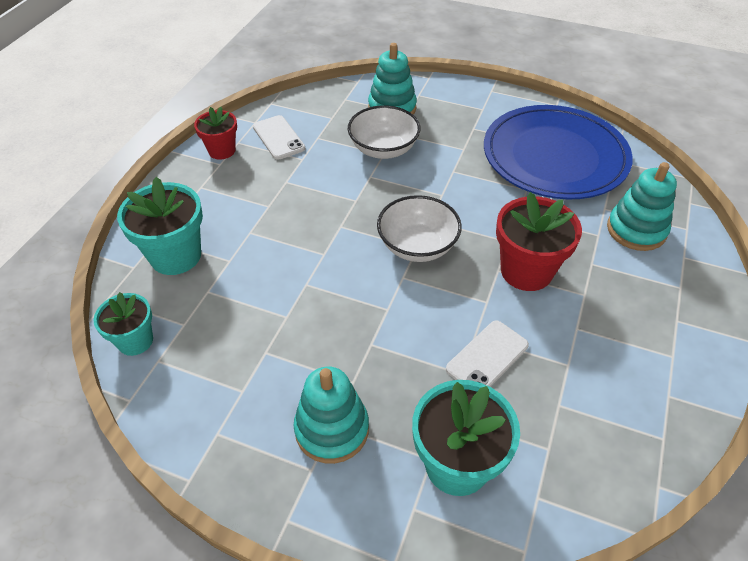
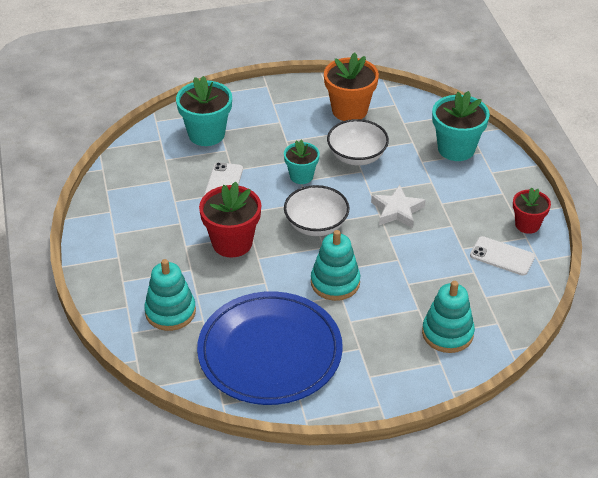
camera: 145 degrees right, 5 degrees down
(135, 341) = (418, 106): turquoise flower pot -> turquoise flower pot (301, 176)
(222, 386) = (349, 110): none -> orange flower pot
(319, 220) = (397, 210): none -> white star
(332, 429) = (278, 119): turquoise stacking toy -> turquoise stacking toy (335, 282)
(383, 149) = (412, 288): white bowl -> white bowl (357, 156)

